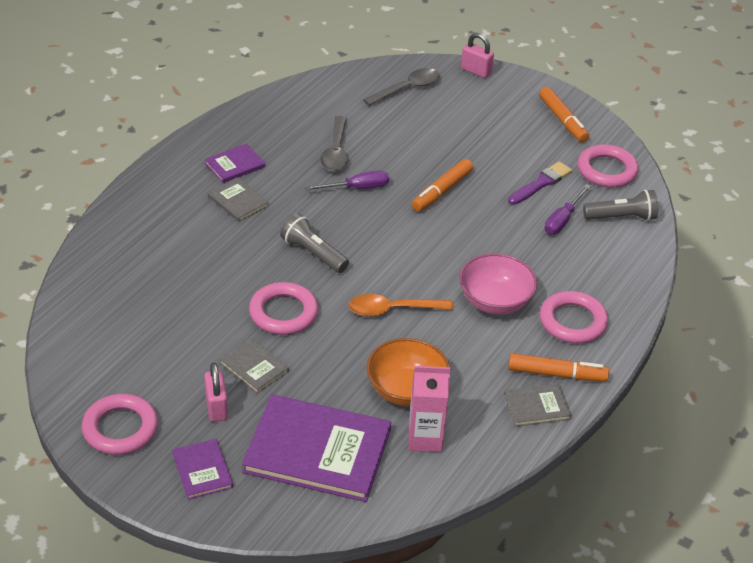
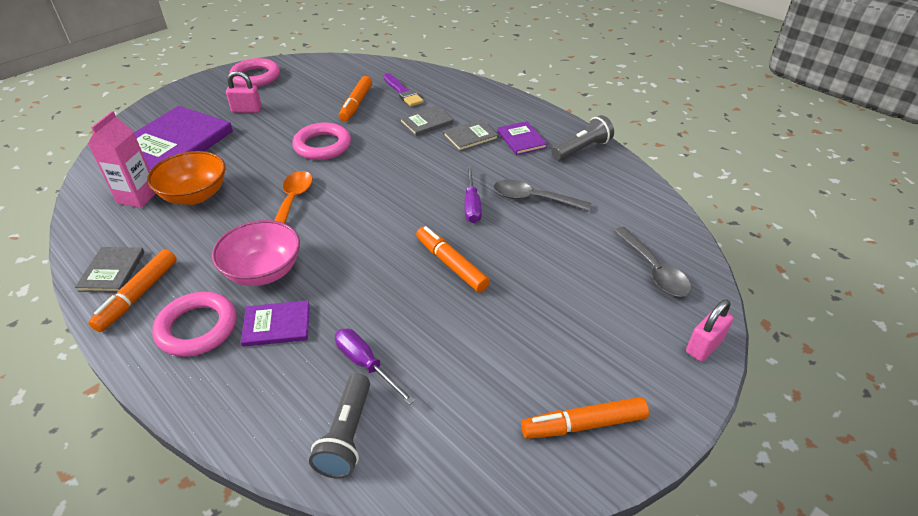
camera: 105 degrees right, 0 degrees up
(182, 305) = (356, 104): none -> orange marker
(202, 470) = (196, 101): purple book -> purple book (277, 325)
(254, 367) = (273, 127): grey book -> grey book (426, 122)
(313, 253) = (386, 168): grey flashlight -> grey flashlight (581, 149)
(541, 183) = (443, 360): purple brush -> purple brush (403, 92)
(607, 170) = (454, 449): pink ring -> none

